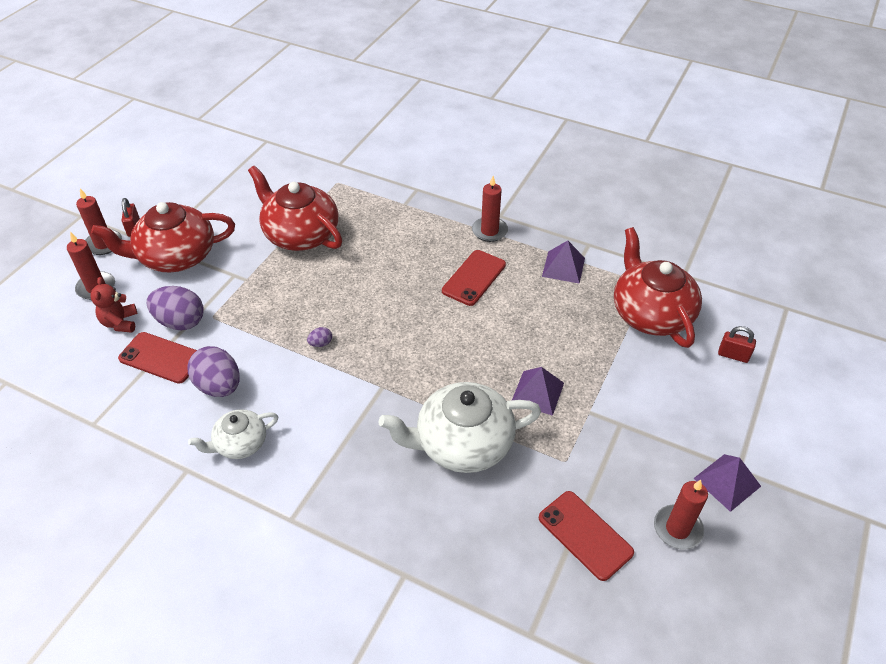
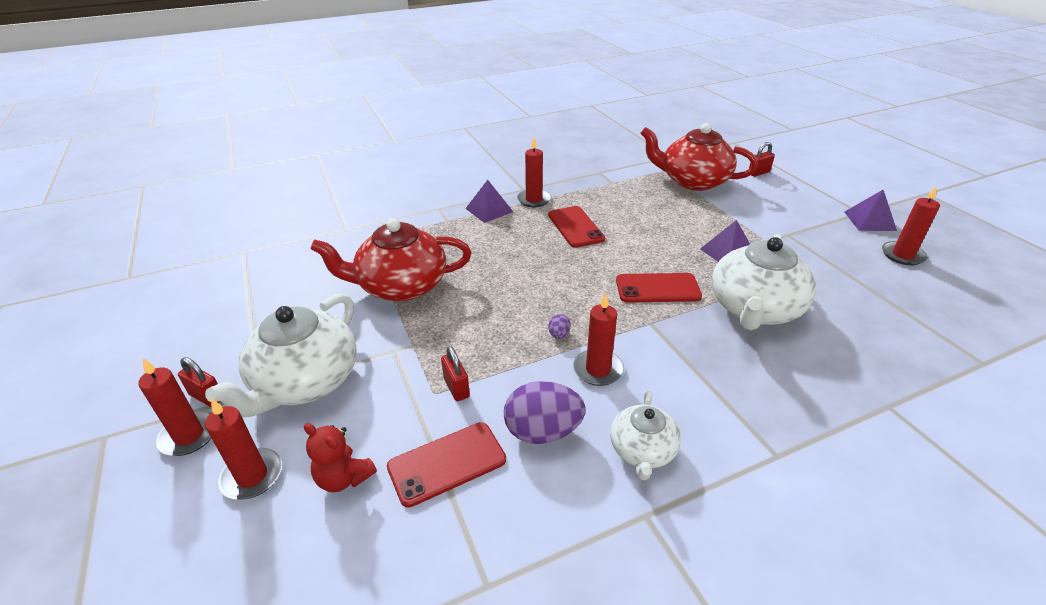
camera: 50 degrees left, 10 degrees down
(176, 257) = (305, 382): red teapot -> white teapot
(180, 322) = (410, 421): purple egg -> none
(225, 324) = (456, 388): none -> red padlock
(301, 383) = (598, 369): none -> red candle
(563, 267) = (610, 190): purple pyramid -> purple pyramid (489, 210)
(585, 535) = (889, 294): red phone -> red phone (657, 288)

